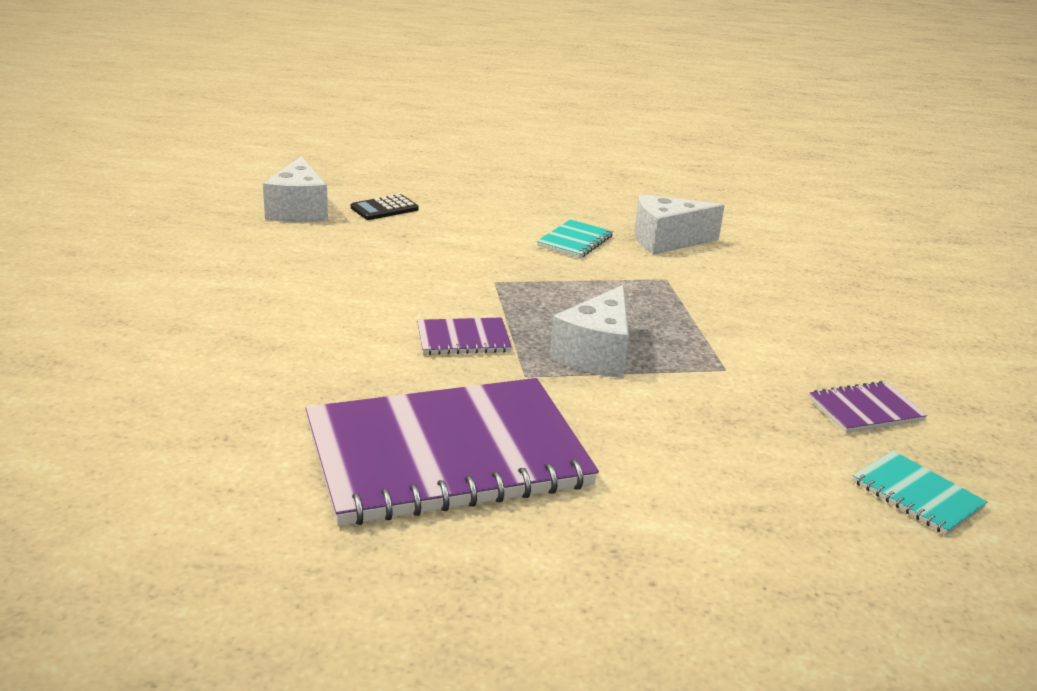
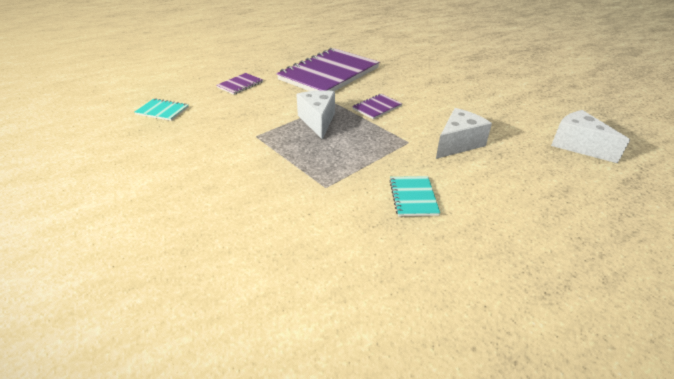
camera: 150 degrees right, 10 degrees up
(384, 208) = (552, 170): black calculator -> none
(666, 241) = (357, 232): white cheese -> white cheese (458, 144)
(865, 410) = (181, 139): purple notebook -> purple notebook (240, 85)

